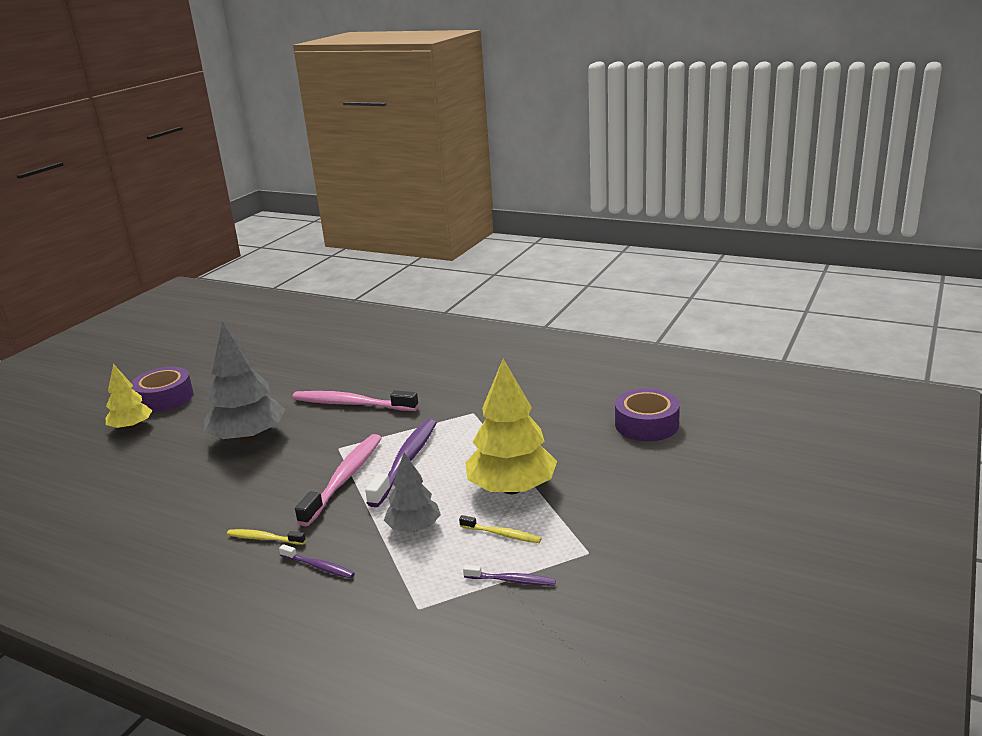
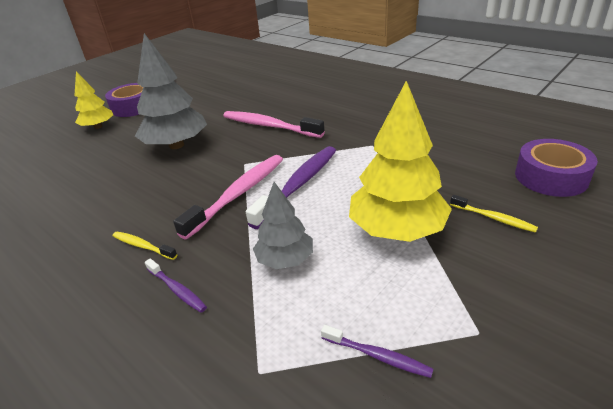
camera: 15 degrees right, 10 degrees up
(502, 534) = (376, 286): yellow toothbrush -> yellow toothbrush (493, 218)

